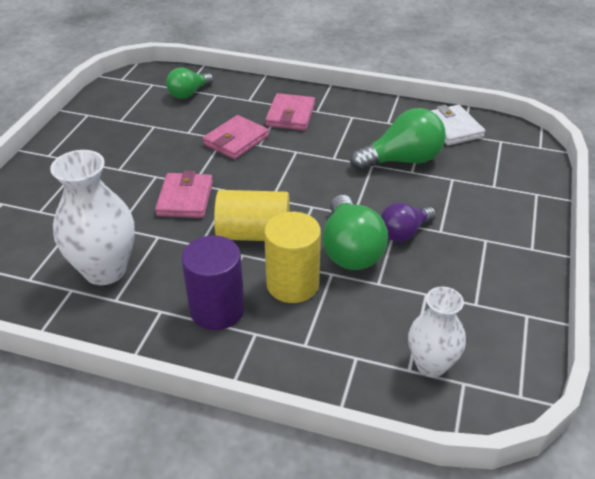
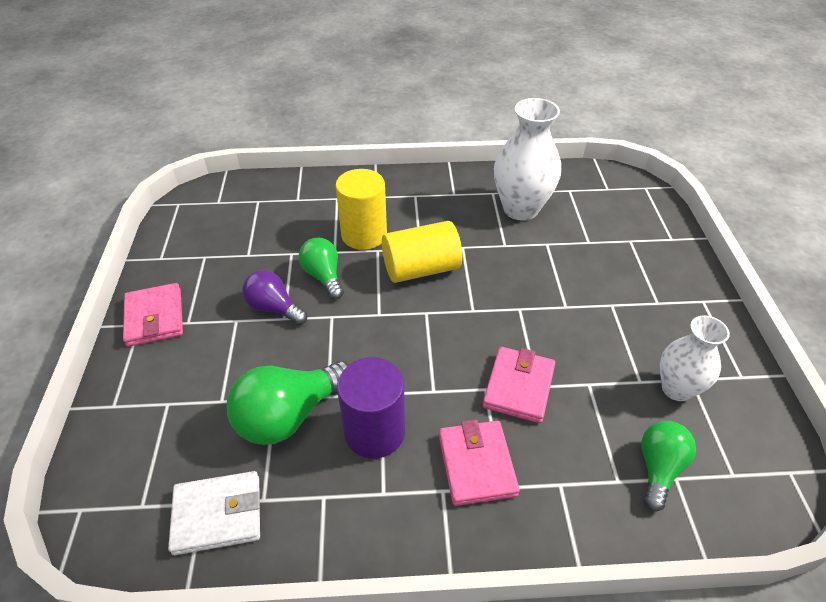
camera: 160 degrees right, 5 degrees up
(185, 198) = (512, 288): pink wallet -> pink wallet (155, 317)
(217, 310) = (413, 204): purple cylinder -> purple cylinder (374, 432)
(350, 250) = (323, 276): green light bulb -> green light bulb, size x0.63
(404, 232) = (274, 308): purple light bulb -> purple light bulb turned 90 degrees counterclockwise
(431, 365) = (241, 207): white vase -> white vase (676, 388)
(452, 128) = (218, 514): white wallet -> white wallet turned 60 degrees counterclockwise

